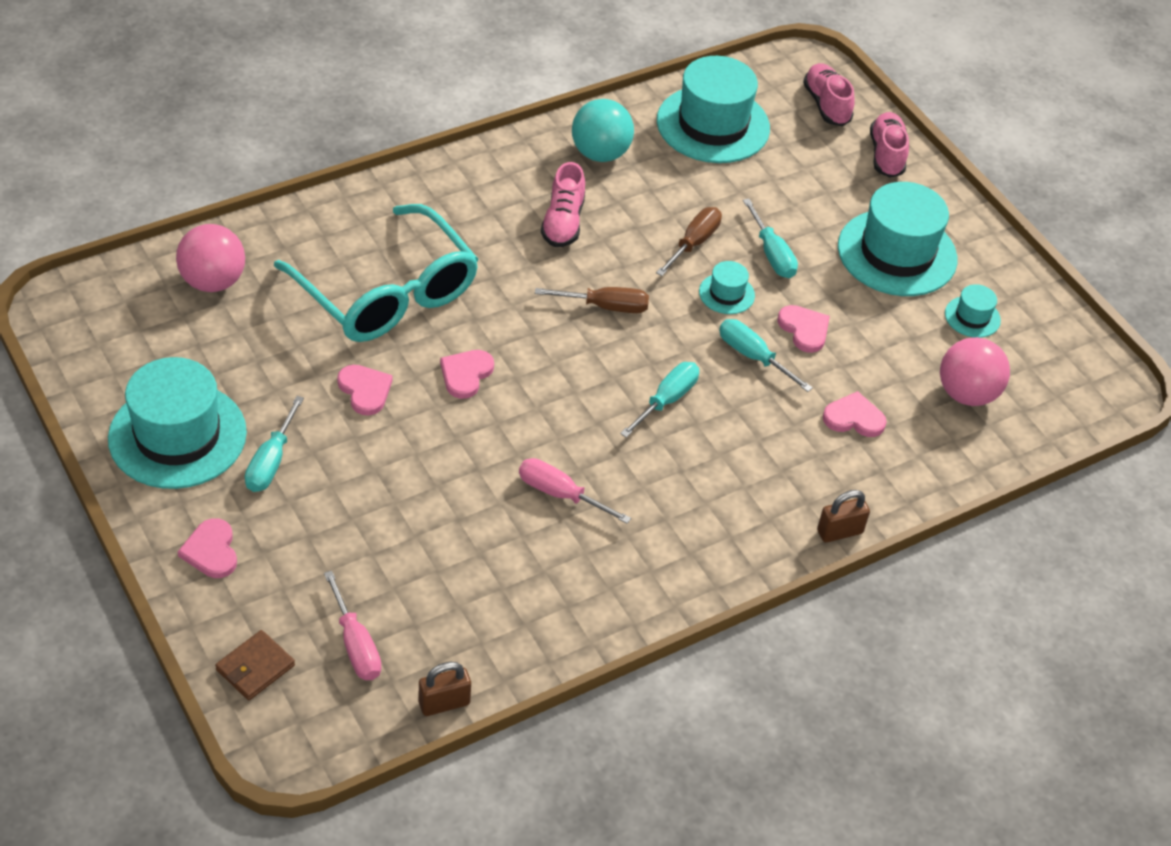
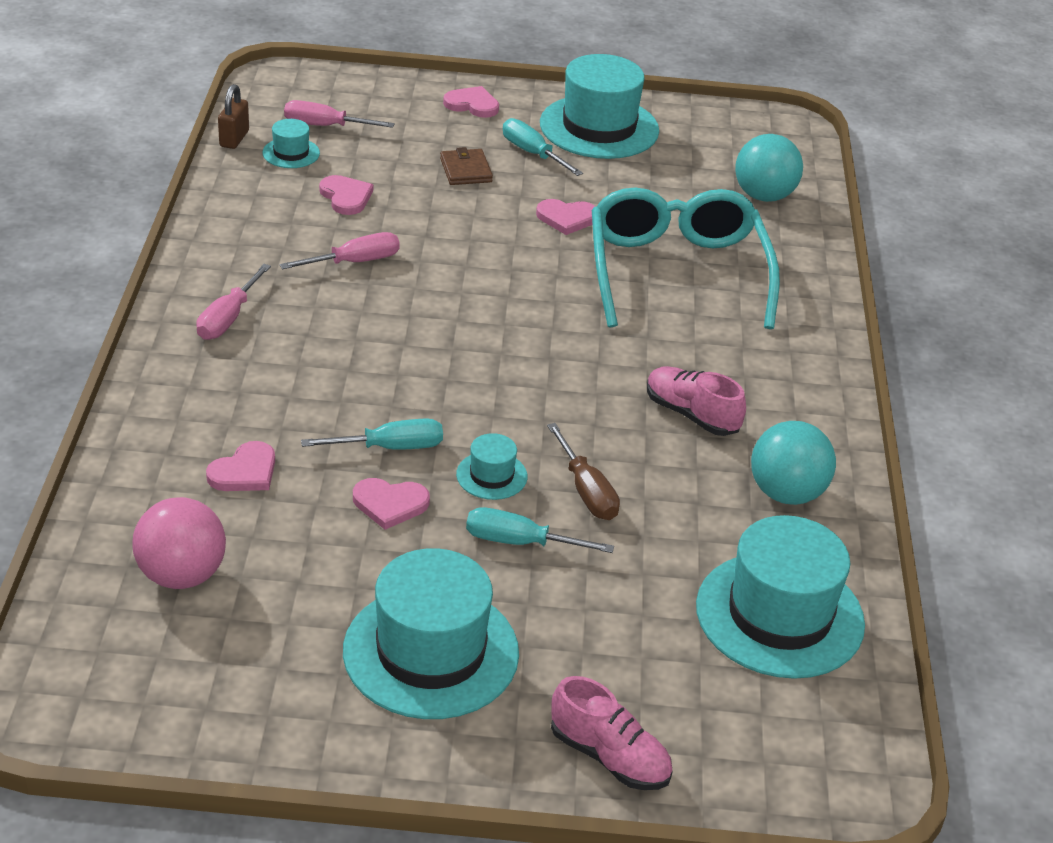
camera: 125 degrees right, 10 degrees down
(213, 281) = (763, 196): pink ball -> turquoise ball
(255, 668) = (353, 87): brown wallet -> brown wallet (465, 170)
(387, 293) = (676, 272): turquoise glasses -> turquoise glasses turned 90 degrees clockwise
(466, 374) = (536, 272): pink heart -> pink heart (346, 197)
(605, 306) = (547, 386): brown screwdriver -> none
(666, 400) = (393, 365): turquoise screwdriver -> none
(710, 530) = (228, 318): none -> pink screwdriver
(826, 105) = (751, 754): pink shoe -> none
(839, 532) = (137, 387): brown padlock -> none
(972, 317) = (275, 654): turquoise hat -> turquoise hat (291, 153)

